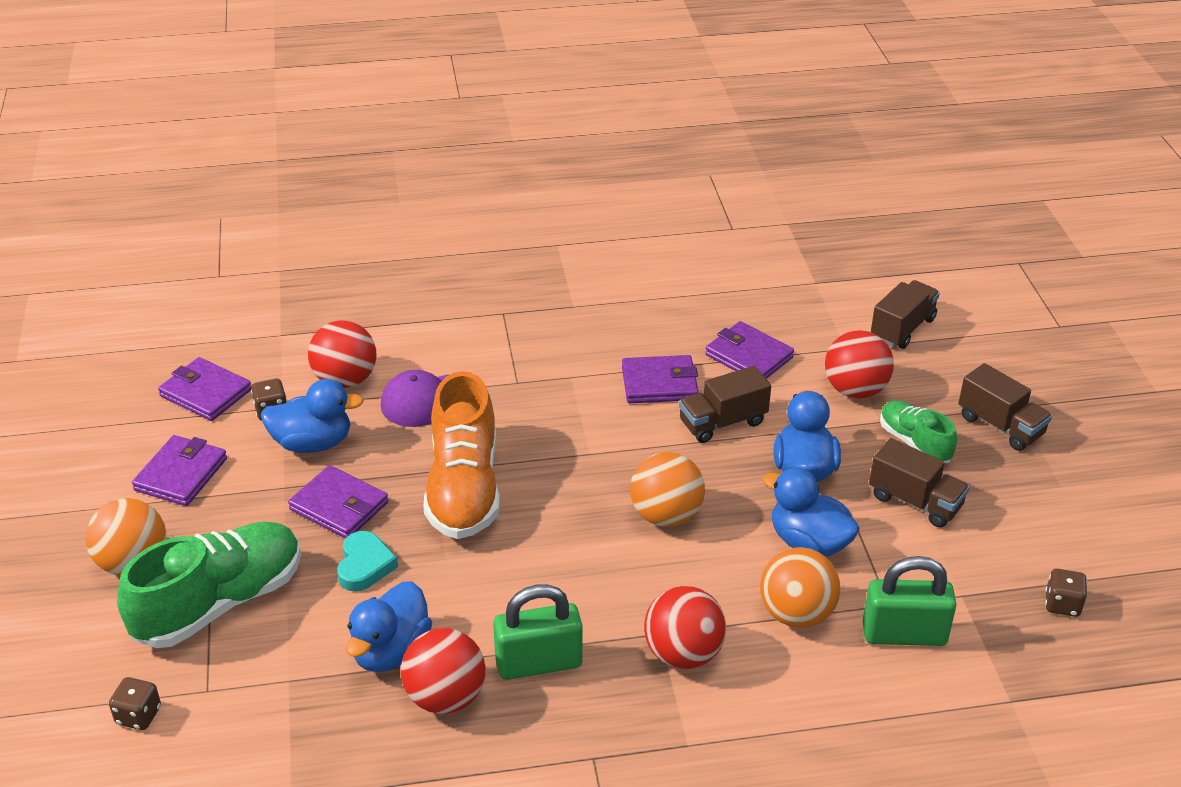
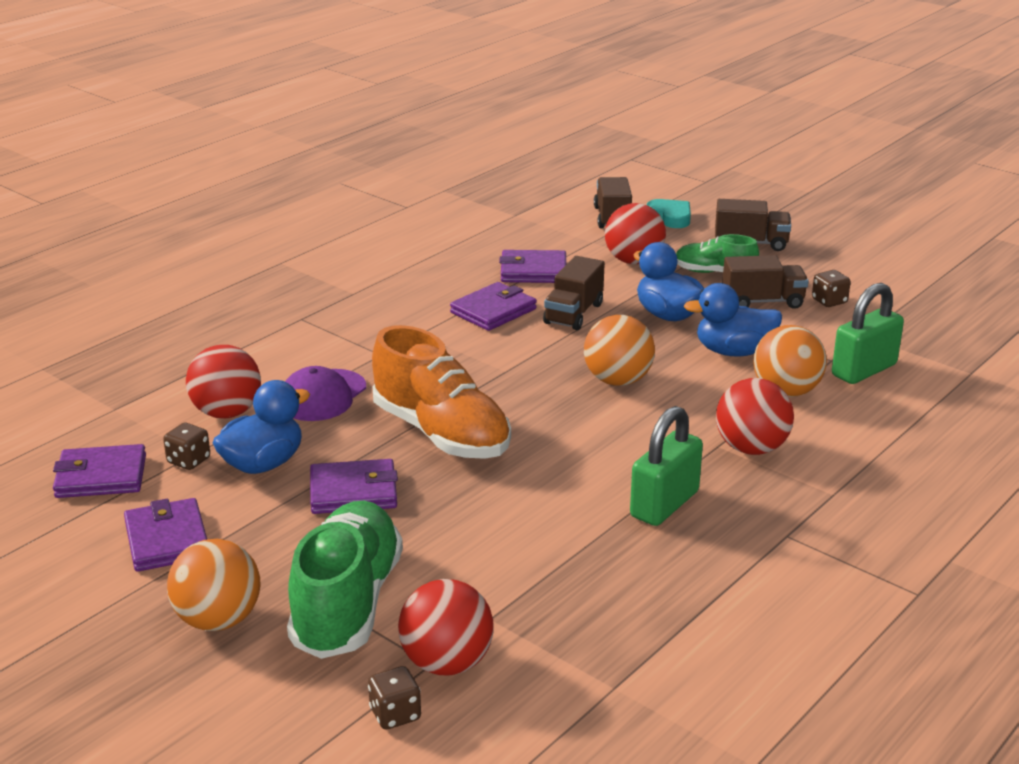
camera: 40 degrees left, 10 degrees down
(365, 565) = (436, 516): turquoise heart -> turquoise heart (670, 217)
(390, 651) = (544, 556): blue duck -> none
(445, 697) = (630, 560): red ball -> red ball (447, 663)
(1062, 604) = (923, 313): brown dice -> brown dice (829, 301)

